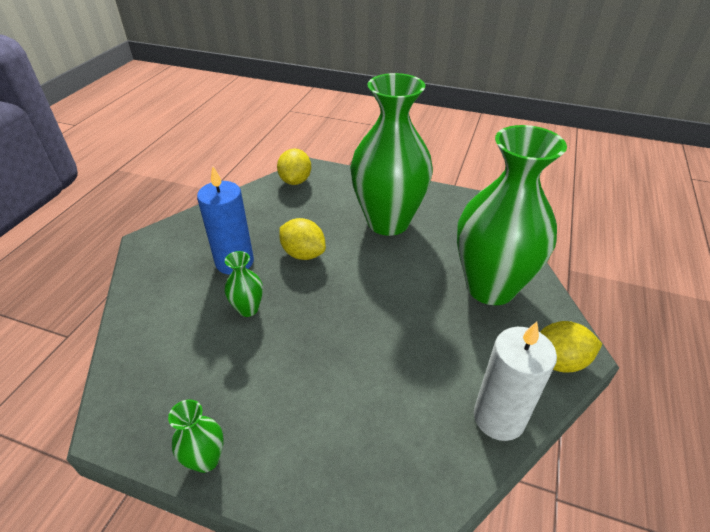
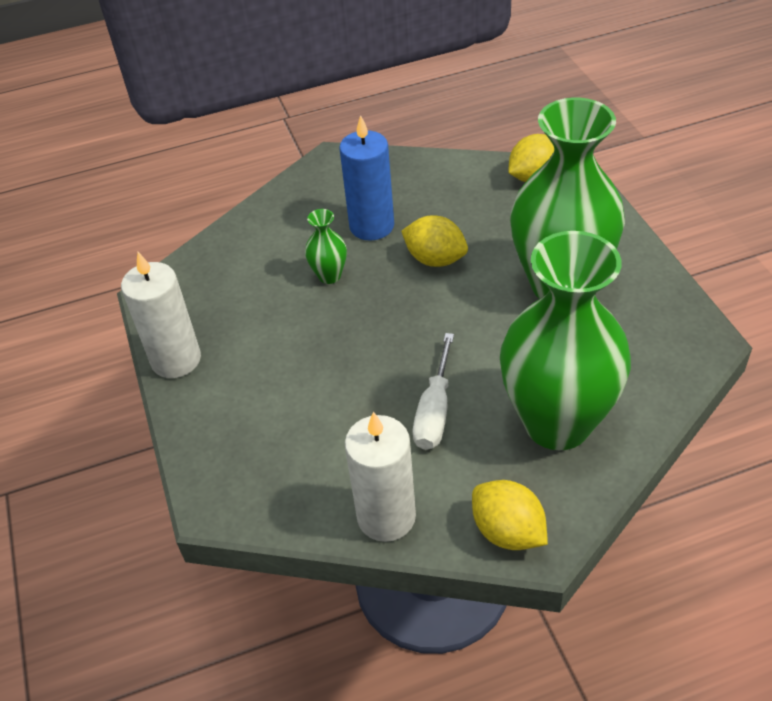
camera: 55 degrees right, 5 degrees up
(206, 459) = (176, 360): green vase -> white candle
(303, 254) = (435, 259): yellow lemon -> yellow lemon turned 60 degrees counterclockwise
(428, 333) = (434, 410): none -> white screwdriver

